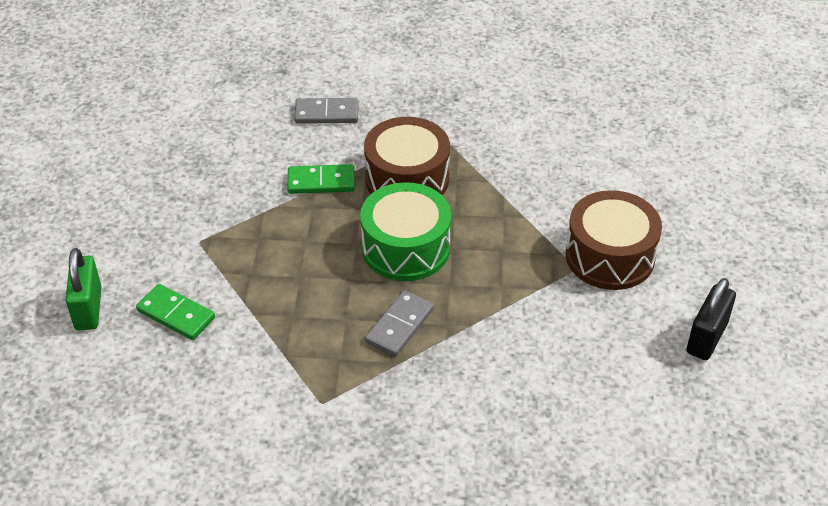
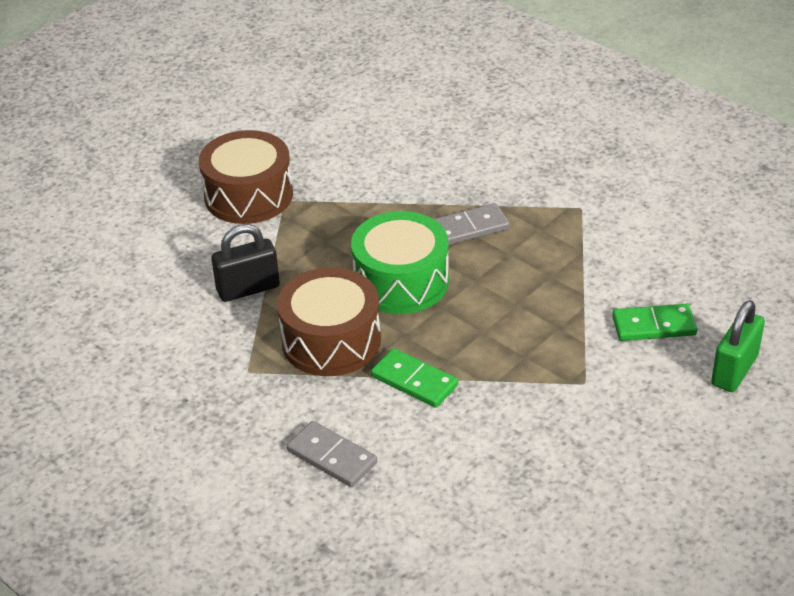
camera: 140 degrees left, 5 degrees down
(176, 314) = (654, 325): green domino -> green domino turned 75 degrees counterclockwise
(706, 338) = (260, 119): black padlock -> black padlock (248, 289)

